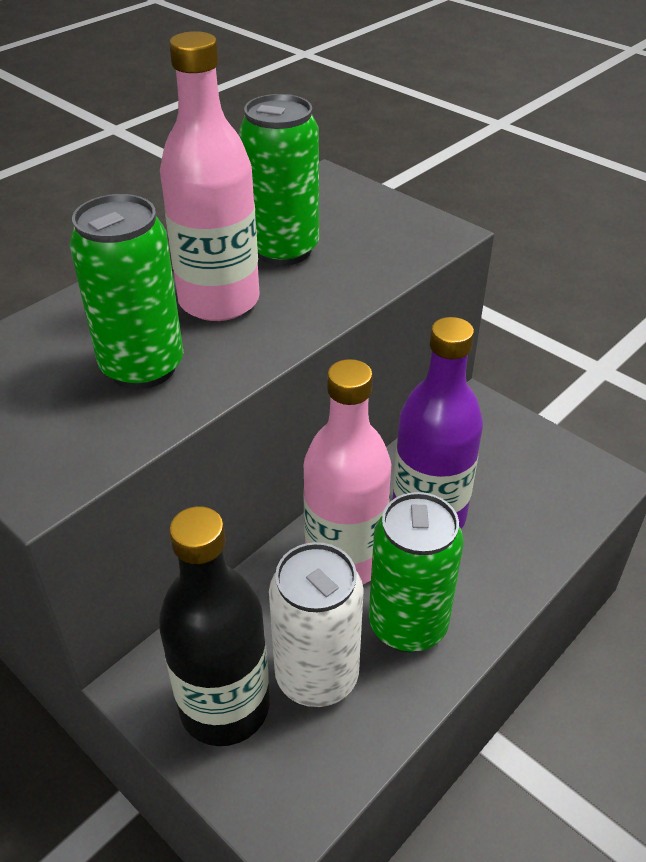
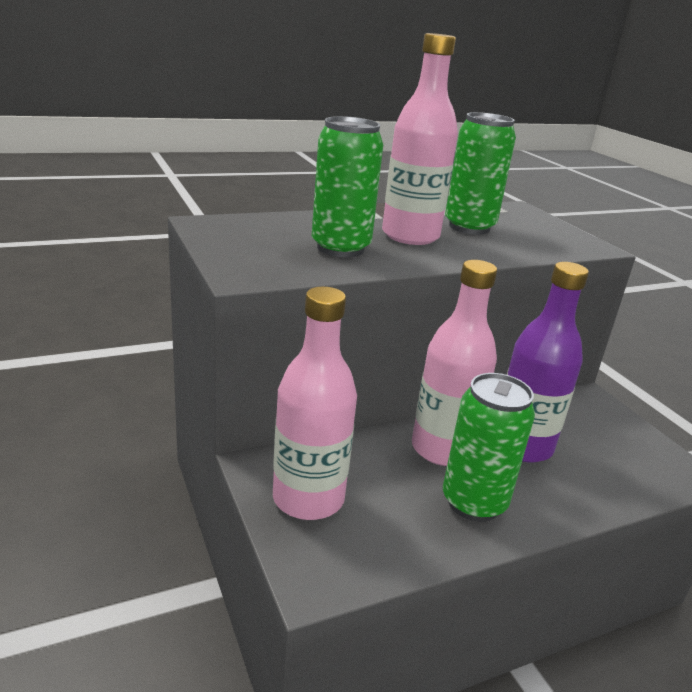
camera: 20 degrees right, 15 degrees down
(225, 707) = (308, 498): black bottle -> pink bottle
(317, 676) = (386, 506): white can -> none

